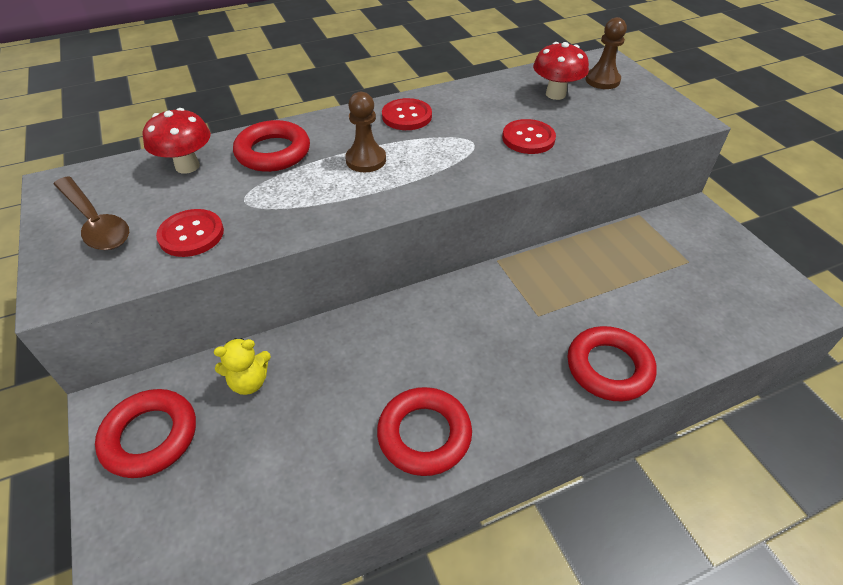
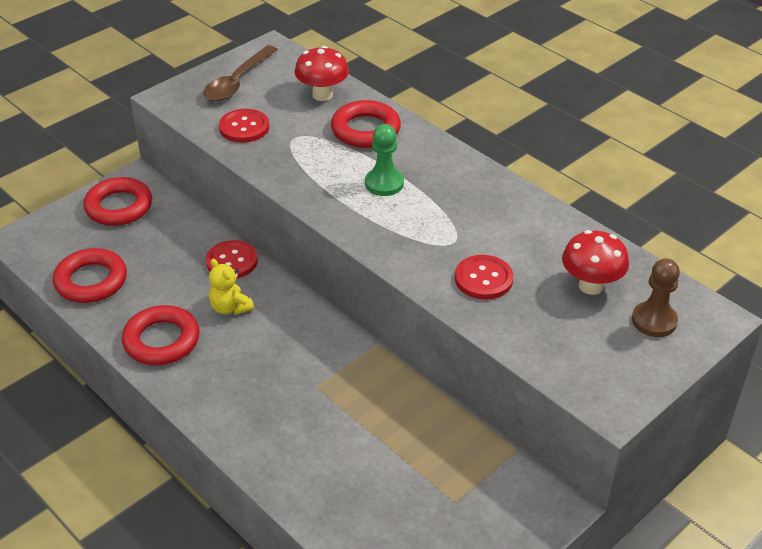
camera: 70 degrees right, 5 degrees down
(249, 382) = (178, 234): yellow teddy bear -> yellow teddy bear (230, 307)
(366, 160) = (384, 183): brown pawn -> green pawn
(407, 116) = (472, 189): red button -> red button (232, 261)
(609, 368) = (271, 446): red ring -> red ring (91, 281)

